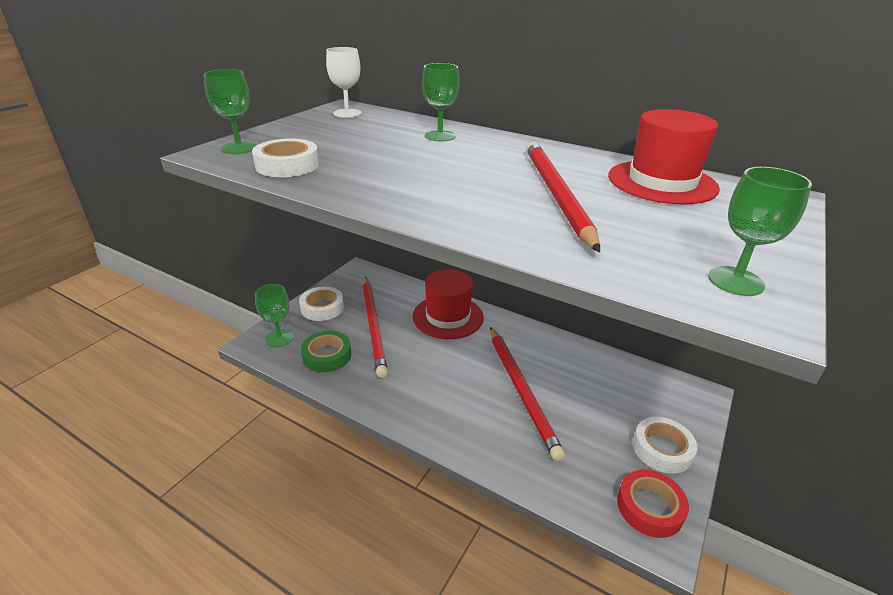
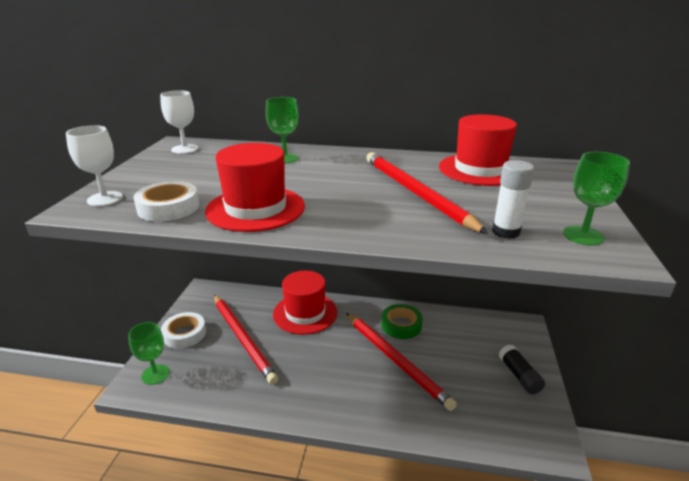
camera: 20 degrees left, 5 degrees down
(239, 148) = (105, 199): green goblet -> white goblet
(327, 355) = (211, 378): green tape -> green tape (401, 325)
(368, 180) = (255, 208): none -> red hat
(631, 256) = (505, 232): none -> white glue stick
(650, 507) = (533, 424): red tape -> none
(662, 449) = (519, 376): white tape -> black glue stick

